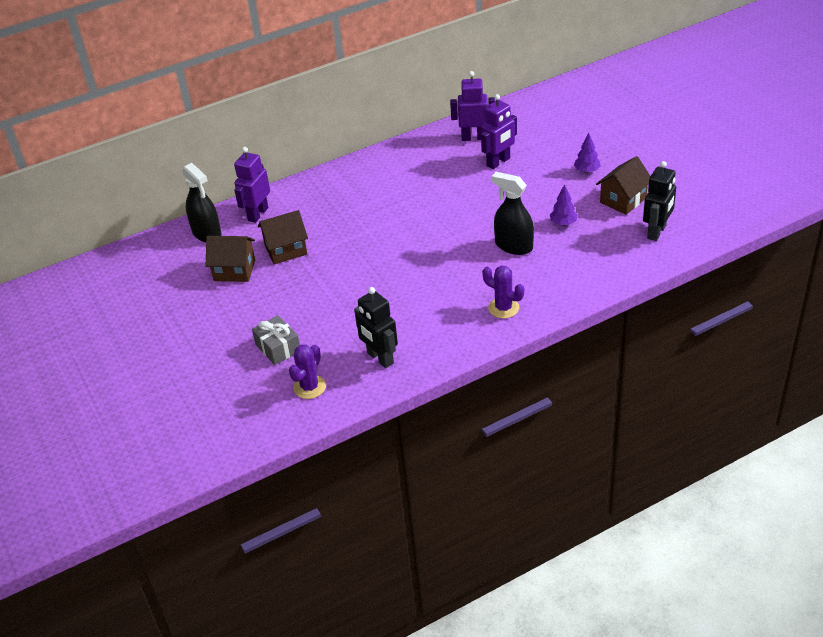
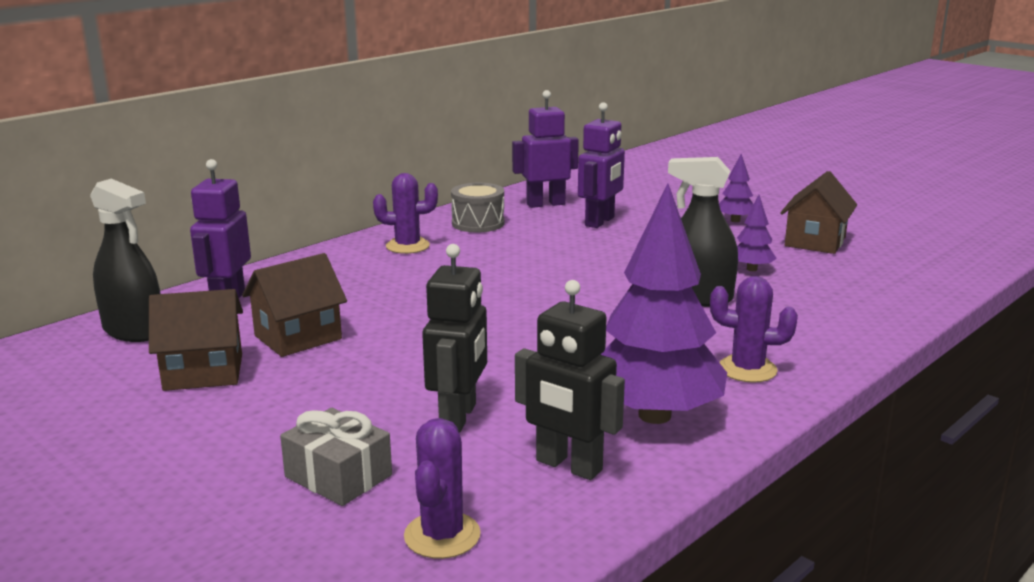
camera: 20 degrees left, 20 degrees down
(370, 174) = (407, 246): none -> purple cactus
(421, 155) = (478, 223): none -> grey drum
(437, 333) = (655, 415): none -> purple tree
(657, 232) = (898, 266): black robot -> black robot (459, 417)

